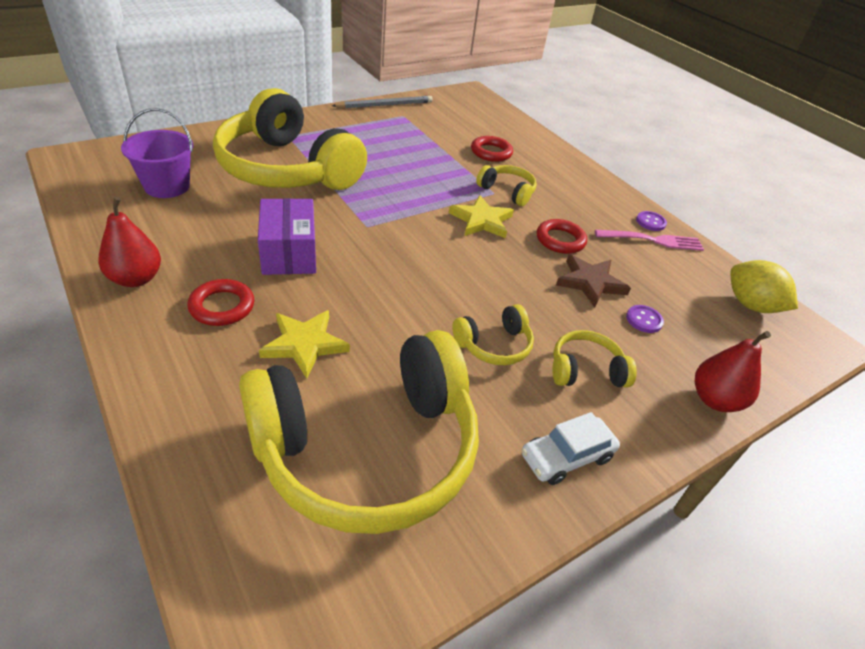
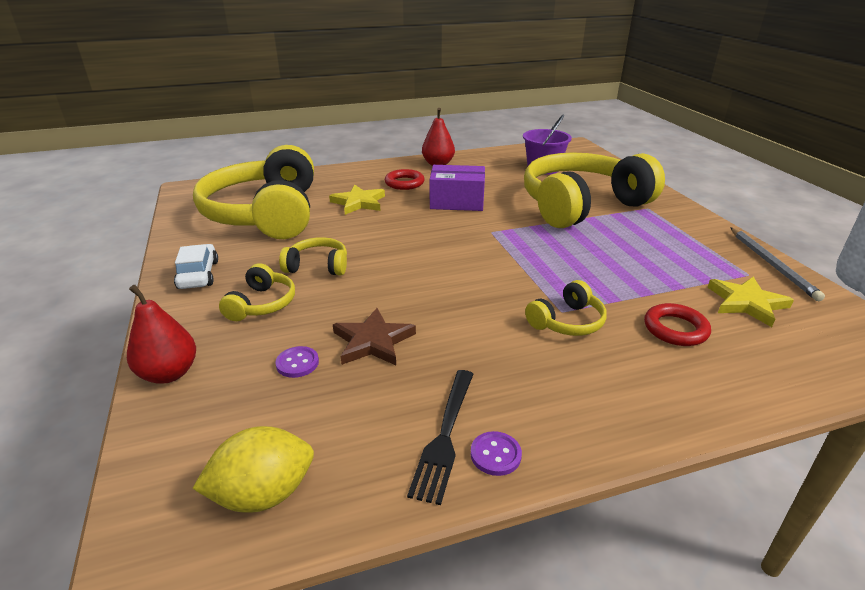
camera: 110 degrees right, 10 degrees down
(481, 220) = (500, 291): yellow star -> yellow star (747, 303)
(494, 345) = (318, 266): yellow headphones -> yellow headphones turned 105 degrees clockwise
(560, 240) = (456, 340): red ring -> none
(653, 240) = (445, 436): pink fork -> black fork

